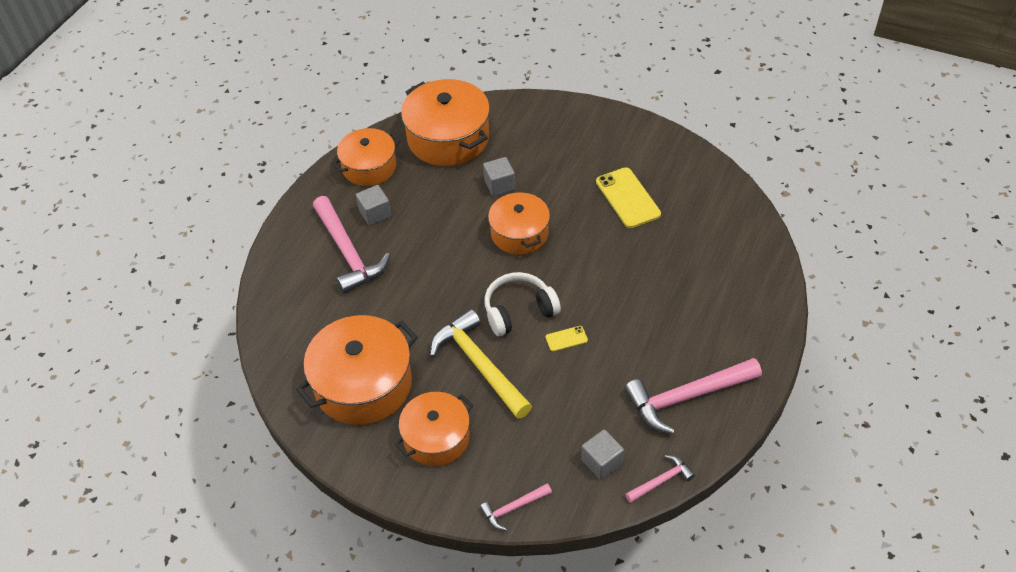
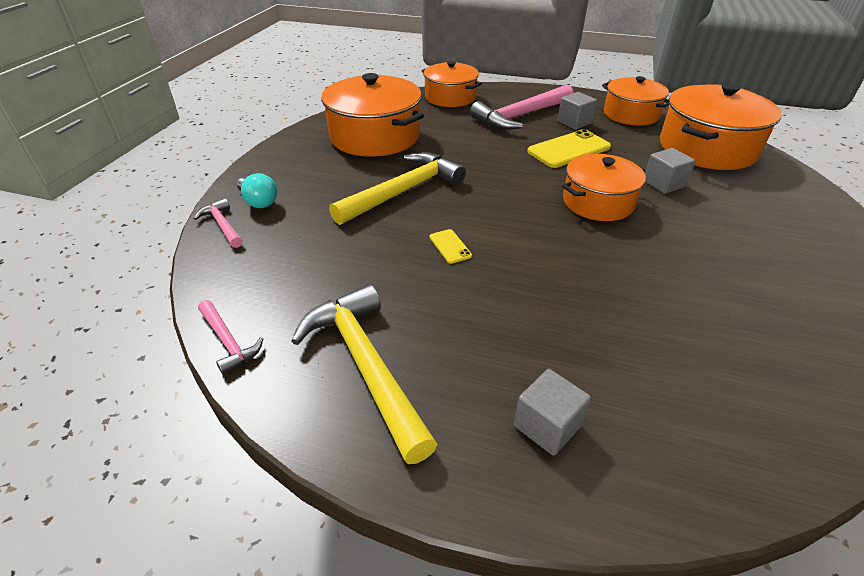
camera: 80 degrees right, 10 degrees down
(436, 438) = (314, 175): orange pot -> orange pot (450, 97)
(477, 482) = (258, 202): none -> turquoise light bulb
(519, 311) = (482, 210): white headphones -> none
(601, 462) = (268, 285): grey cube -> grey cube (547, 426)
(627, 198) = (722, 287): yellow phone -> yellow phone (568, 149)
(687, 397) = (366, 366): pink hammer -> yellow hammer

